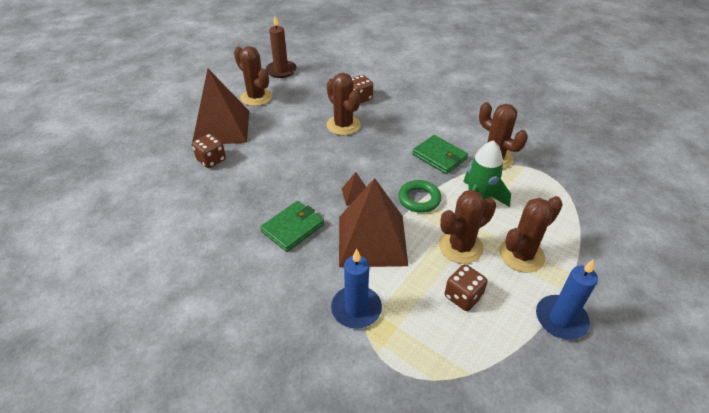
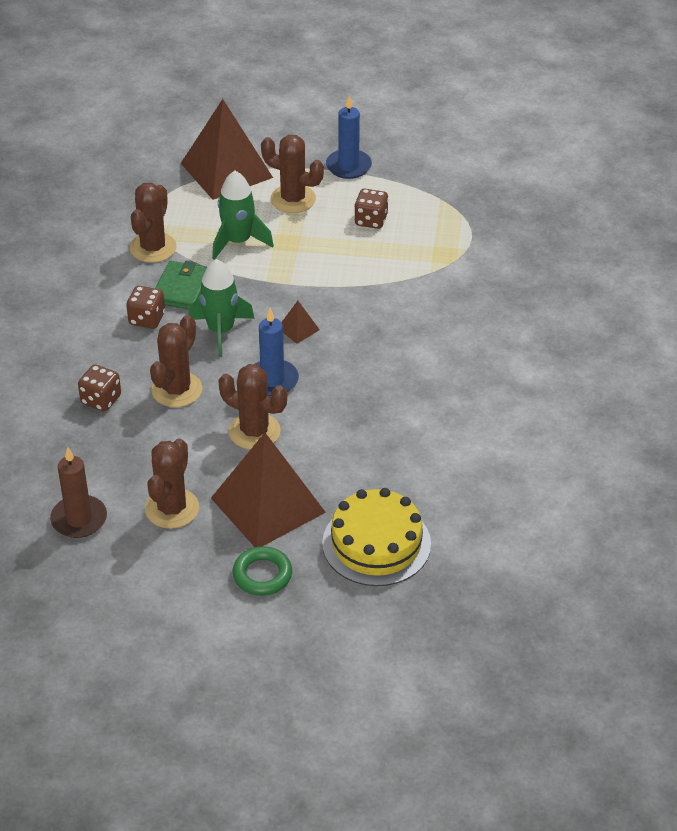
camera: 120 degrees left, 0 degrees up
(147, 155) = (376, 543): none -> yellow cake
(211, 160) = (336, 475): brown dice -> brown dice (147, 319)
(292, 228) = (383, 353): green wallet -> none
(356, 309) = (437, 274): blue candle -> blue candle (272, 380)
(372, 240) = (352, 293): brown pyramid -> brown pyramid (226, 170)
(382, 159) = (221, 331): none -> green rocket
(419, 199) = (267, 282): green ring -> green ring (262, 575)
(460, 247) = (313, 236): brown cactus -> brown cactus (254, 431)

